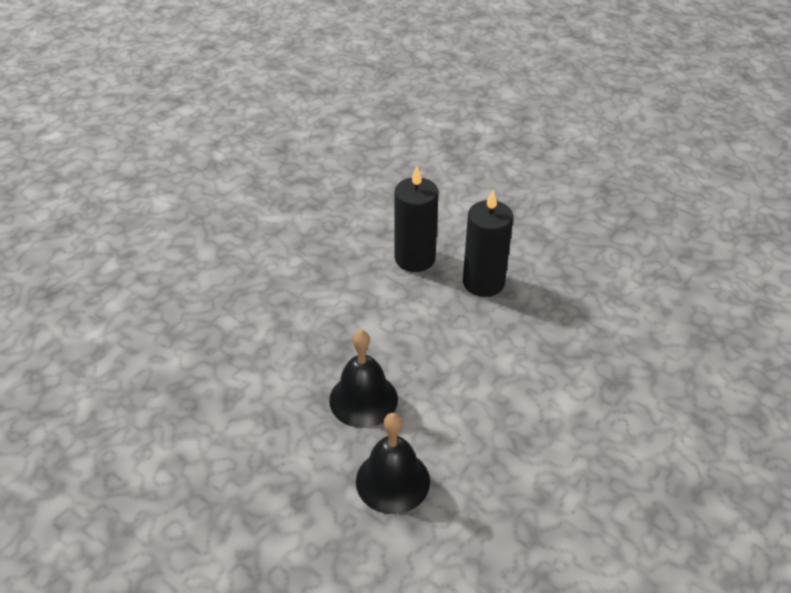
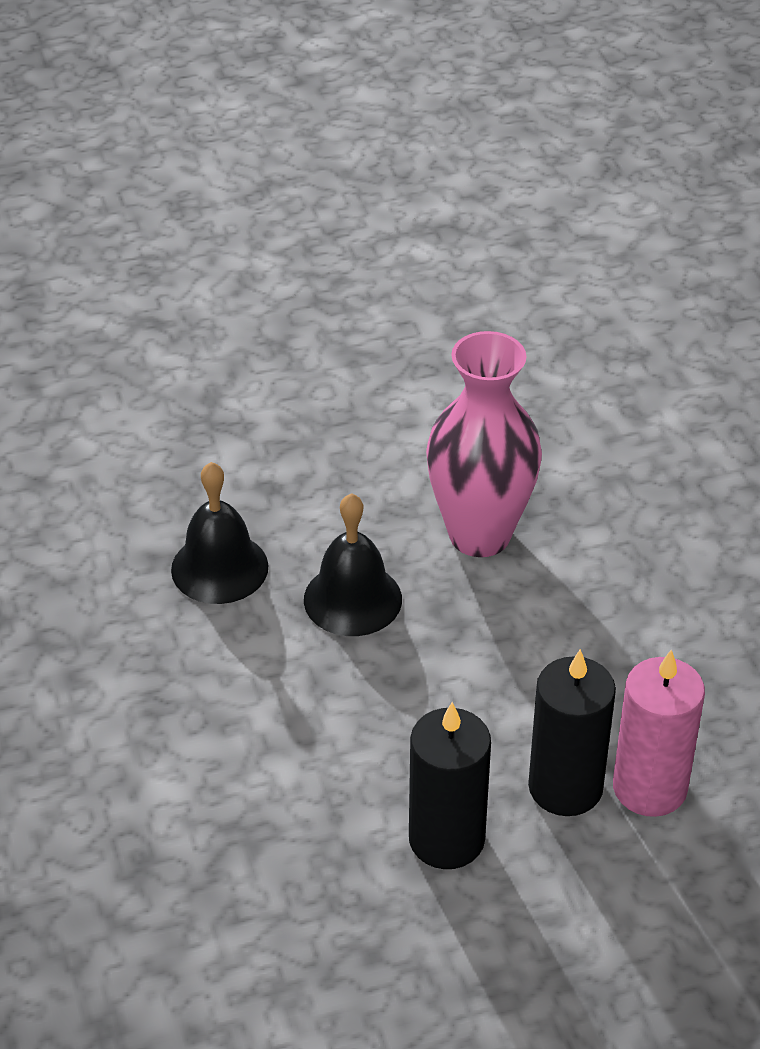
camera: 125 degrees right, 0 degrees up
(264, 369) = (479, 535): none -> pink vase
(389, 233) = (649, 788): none -> pink candle

